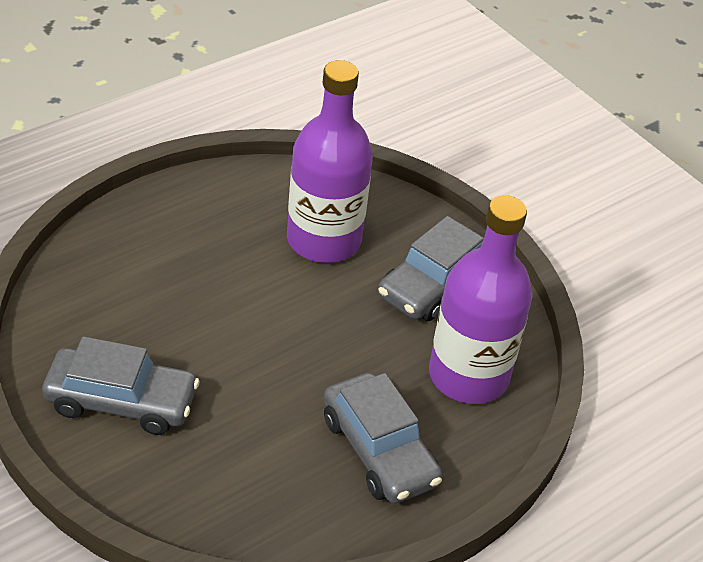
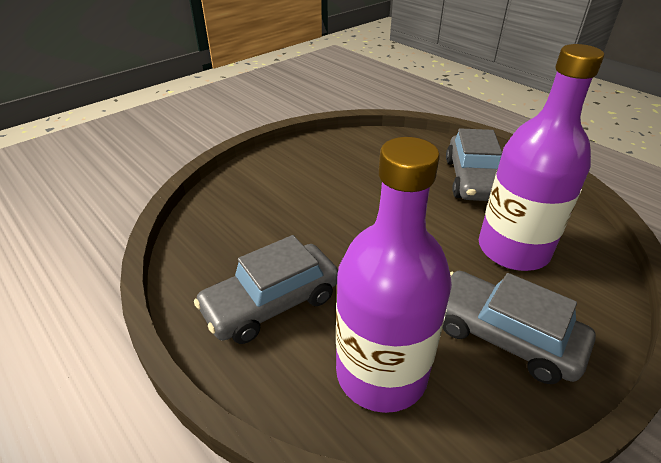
camera: 90 degrees right, 5 degrees down
(121, 401) = (301, 170): grey car -> grey car (472, 179)

